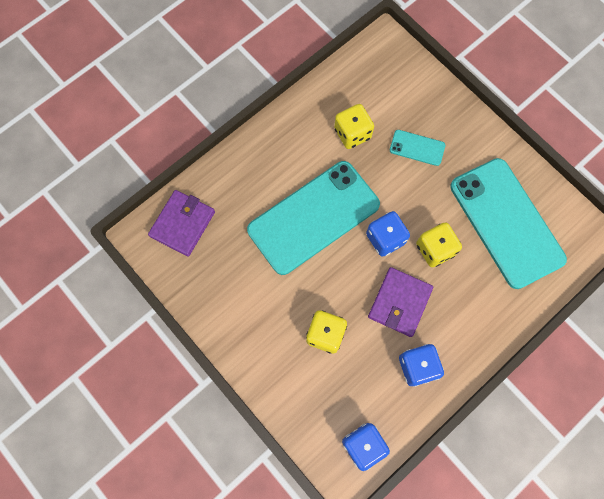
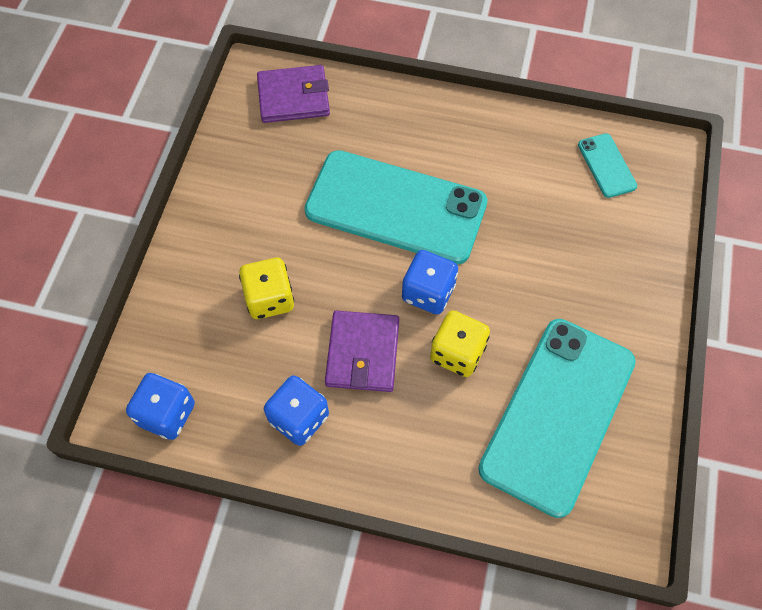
camera: 55 degrees right, 10 degrees down
(352, 134) = (526, 186): yellow dice -> none
(399, 302) = (362, 353): purple wallet -> purple wallet turned 75 degrees counterclockwise
(417, 148) = (568, 260): turquoise phone -> turquoise phone (606, 165)

